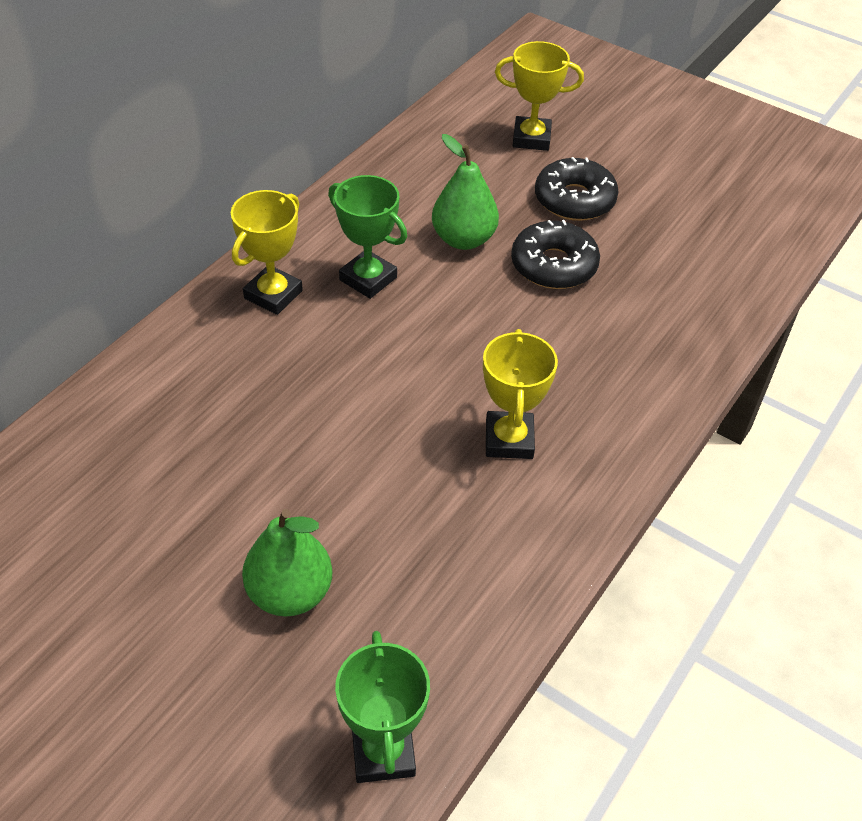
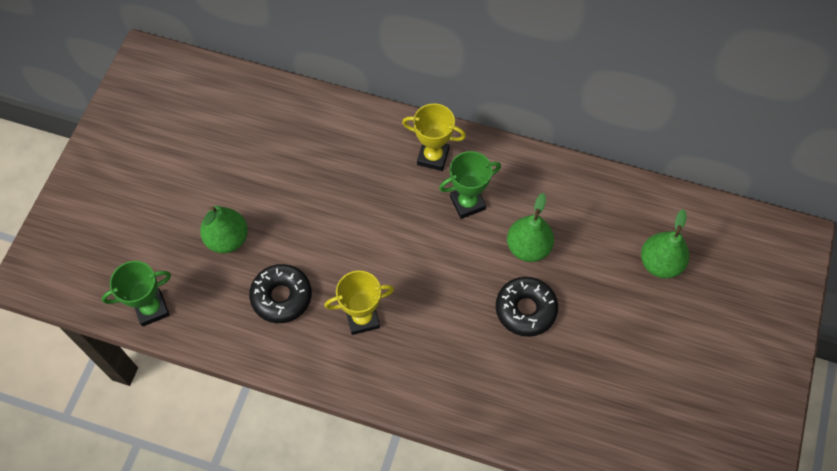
camera: 75 degrees right, 15 degrees up
(368, 279) = (467, 203): green trophy -> green trophy turned 45 degrees clockwise
(531, 138) = (660, 263): yellow trophy -> green pear
(574, 200) = (601, 308): black donut -> black donut (281, 297)

